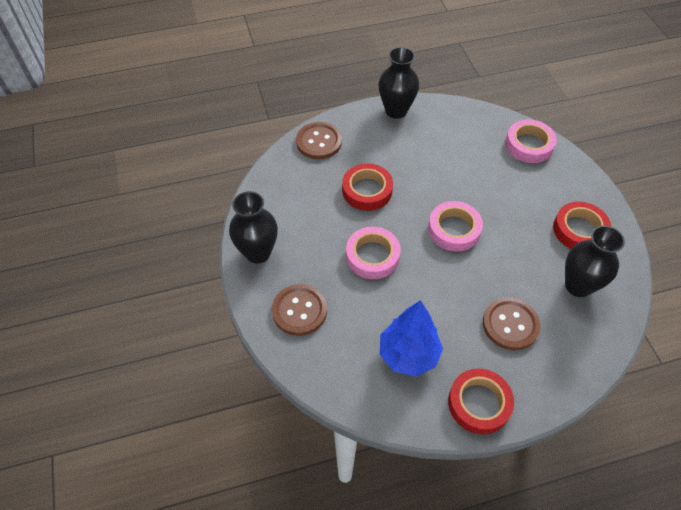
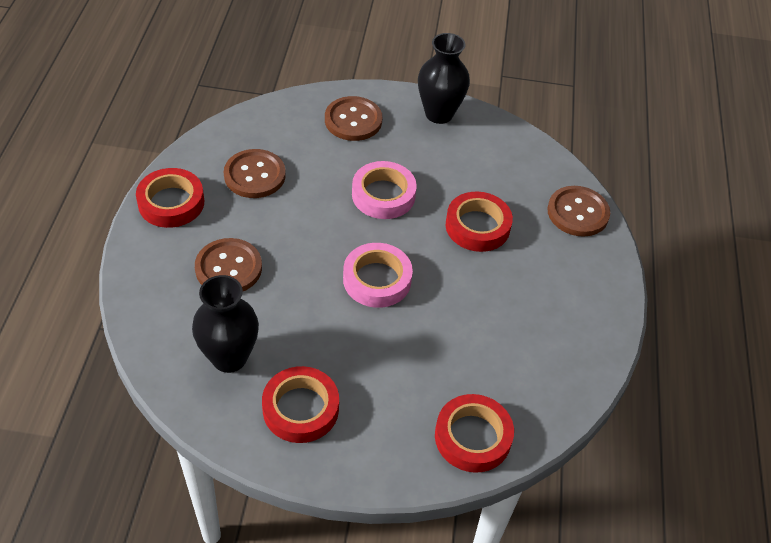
camera: 110 degrees right, 5 degrees down
(396, 110) = (605, 312): black vase -> none
(408, 355) = (254, 175): blue tree -> brown button
(529, 145) = (472, 437): pink tape -> red tape

